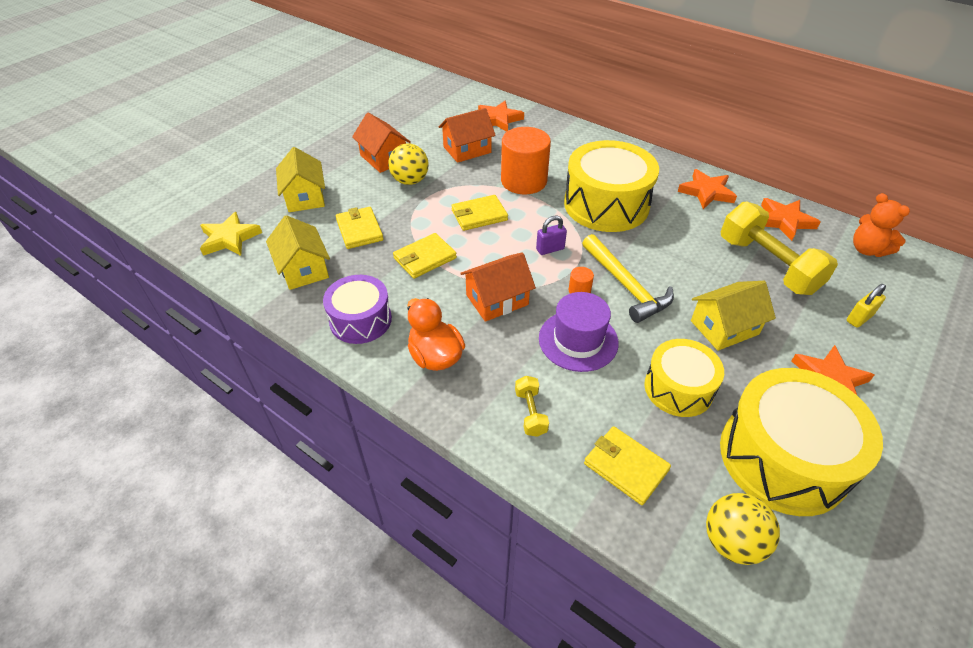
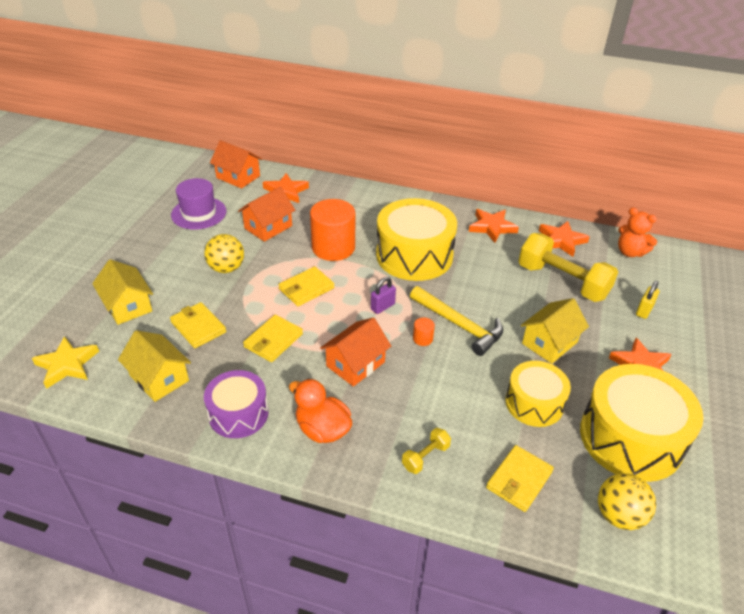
camera: 20 degrees left, 5 degrees down
(384, 158) = (190, 250): orange house -> orange house (238, 177)
(530, 413) = (425, 457): yellow dumbbell -> yellow dumbbell turned 75 degrees clockwise
(578, 340) = (439, 383): purple hat -> purple hat (199, 213)
(625, 466) = (519, 480): yellow wallet -> yellow wallet turned 75 degrees counterclockwise

